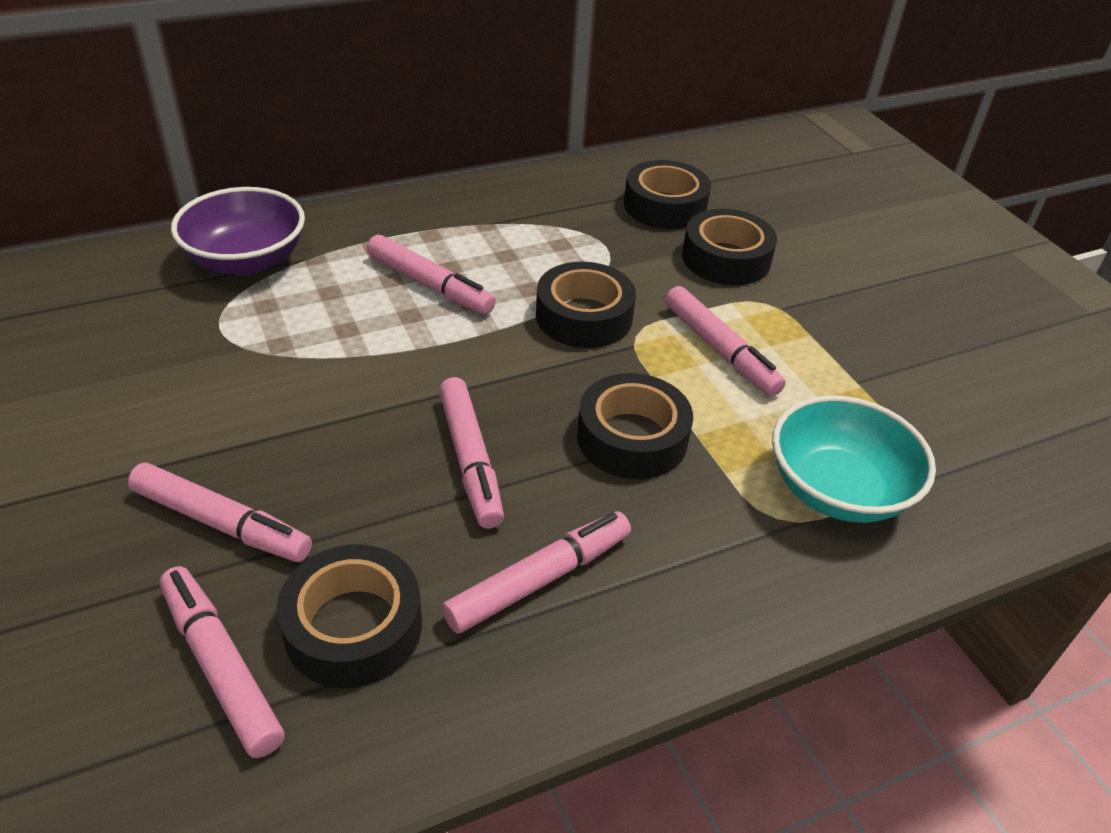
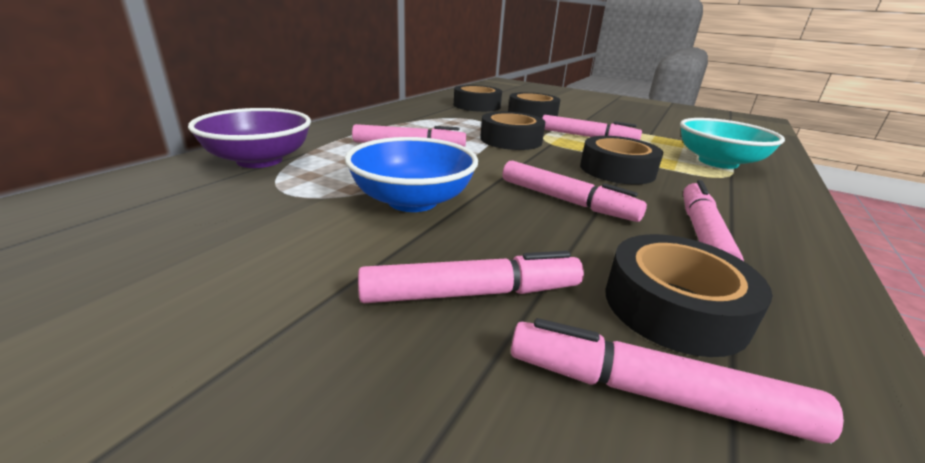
camera: 35 degrees left, 15 degrees down
(313, 389) = (412, 201): none -> blue bowl

